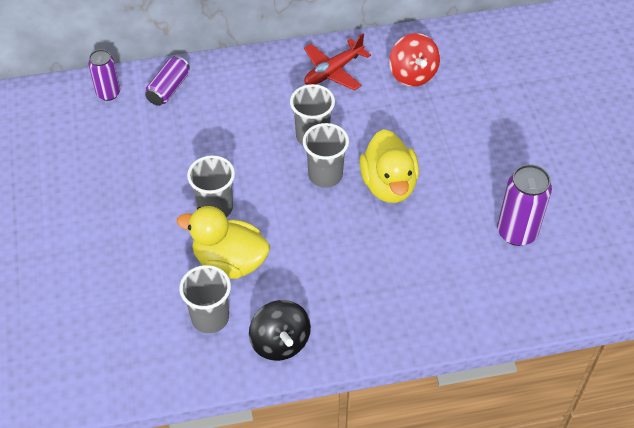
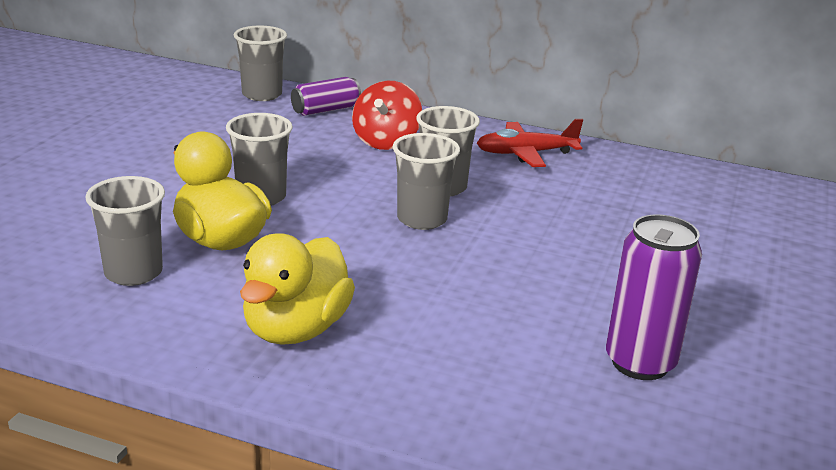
camera: 30 degrees right, 25 degrees down
(108, 93) = (262, 95): purple can -> grey cup
(280, 342) = (184, 327): black spinning top -> none
(388, 185) = (495, 254): yellow duck -> yellow duck (296, 329)
(412, 74) = (626, 185): red spinning top -> red spinning top (386, 141)

